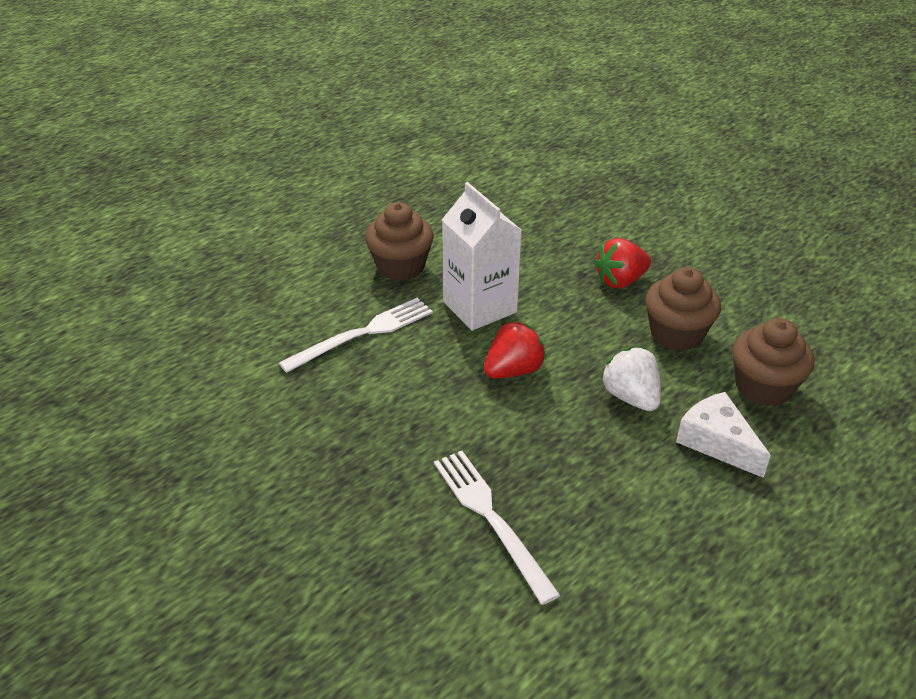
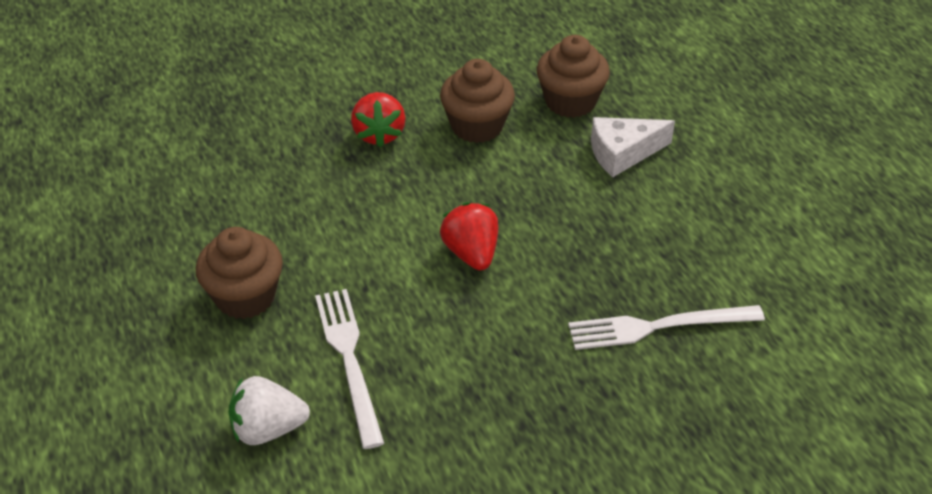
camera: 70 degrees left, 5 degrees up
(479, 307) = (359, 249): white carton -> none
(631, 397) = (546, 185): white strawberry -> white strawberry (268, 428)

